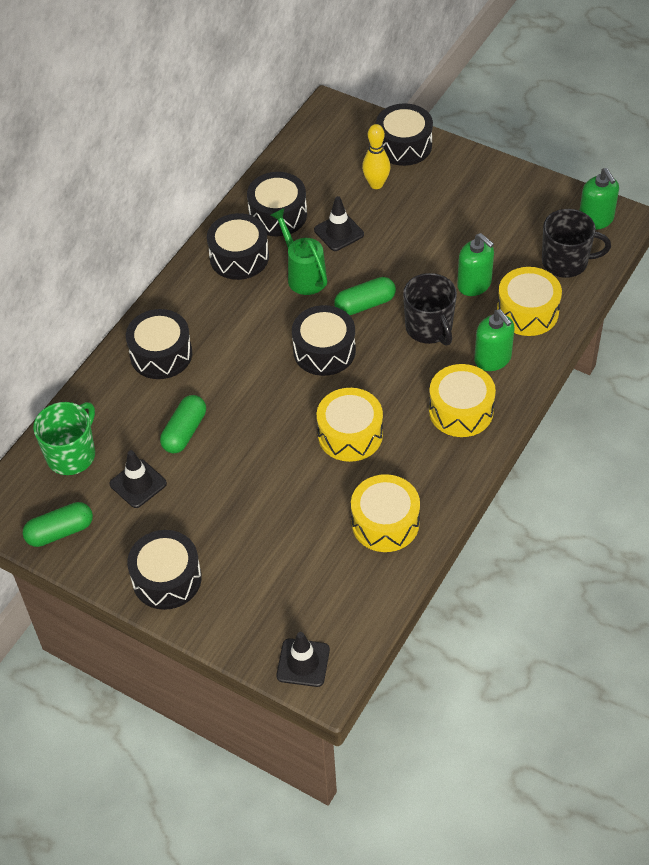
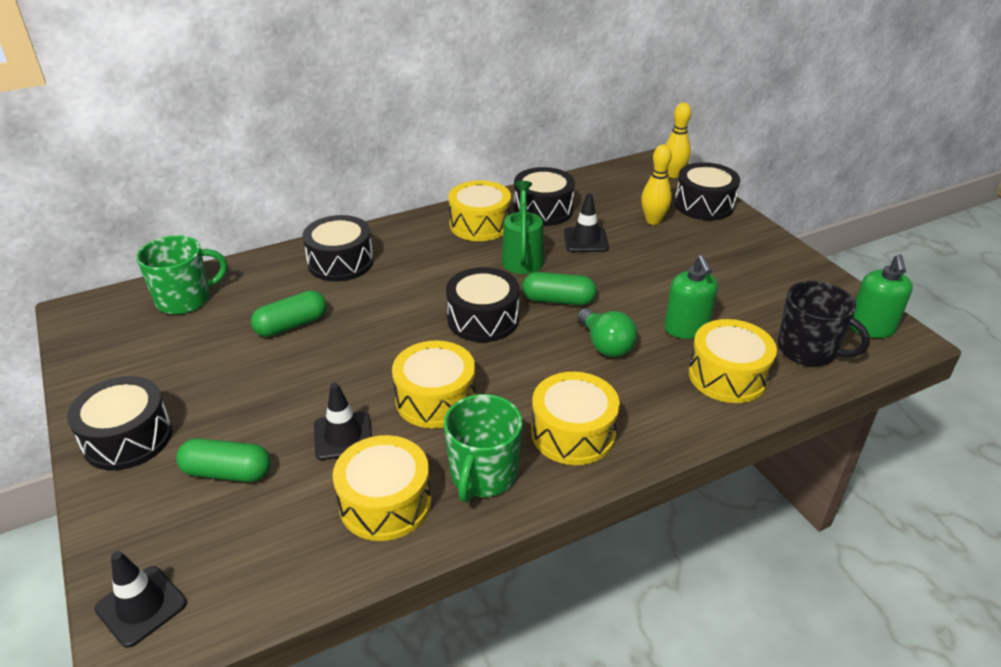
camera: 30 degrees right, 15 degrees down
(60, 531) = (101, 351): green capsule -> green capsule (227, 472)
(138, 484) = (205, 346): black traffic cone -> black traffic cone (343, 436)
(239, 257) = (480, 224): black drum -> yellow drum
(354, 119) = (673, 174): none -> yellow bowling pin
(429, 328) = (605, 345): black mug -> green light bulb
(429, 471) = (483, 475): none -> green mug
(493, 359) = (651, 401): green soap dispenser -> none

